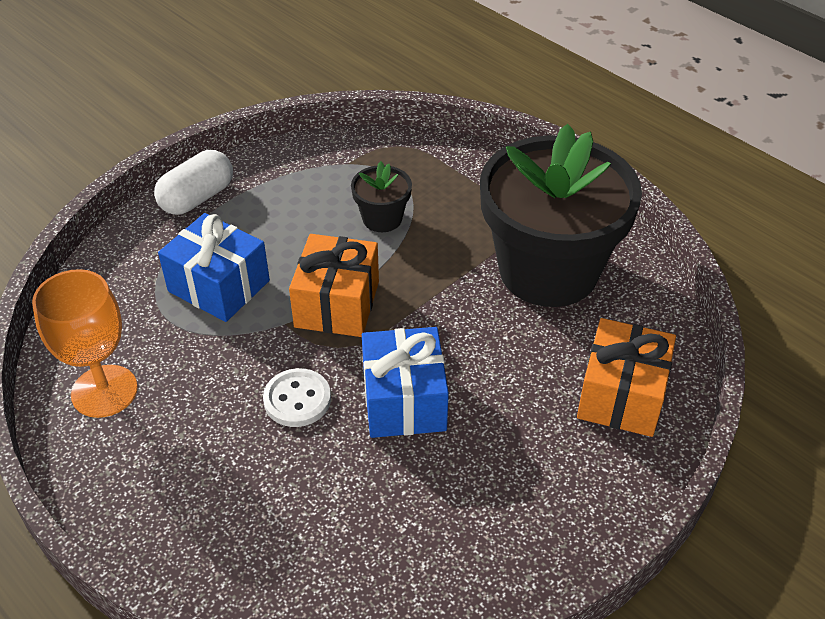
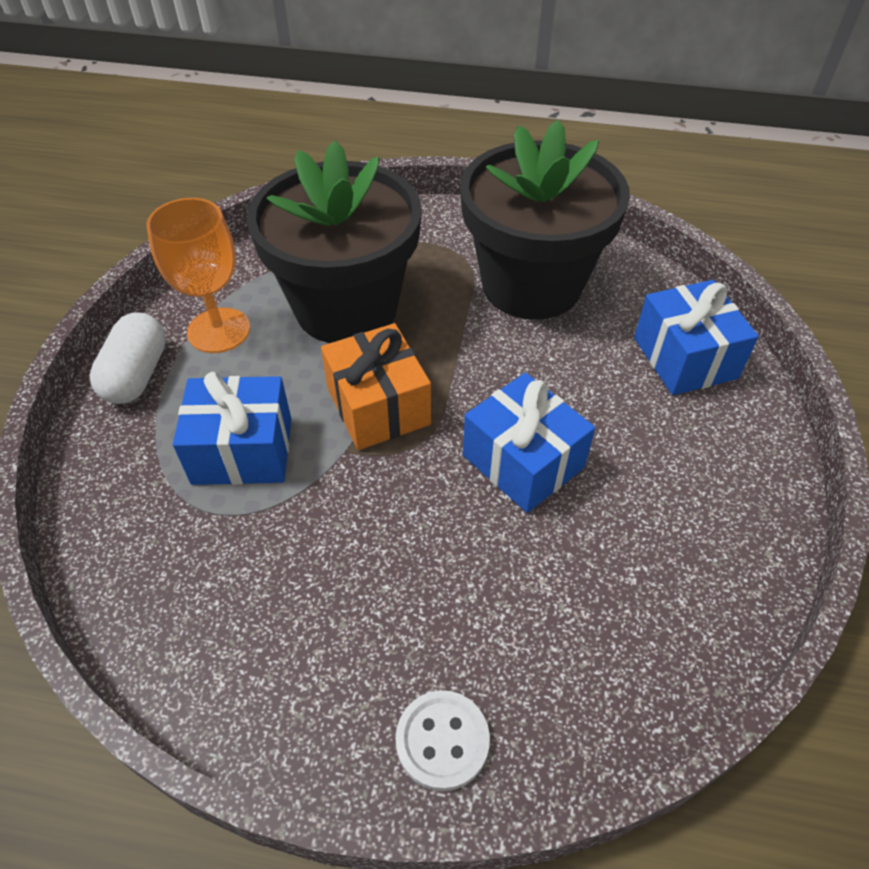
camera: 35 degrees left, 5 degrees up
(104, 391) = (215, 630): orange goblet -> orange goblet (219, 330)
(297, 399) = (426, 517): white button -> white button (442, 741)
(382, 219) = (346, 308): black flower pot -> black flower pot, size x2.38
(621, 395) = (685, 358): orange gift -> blue gift

